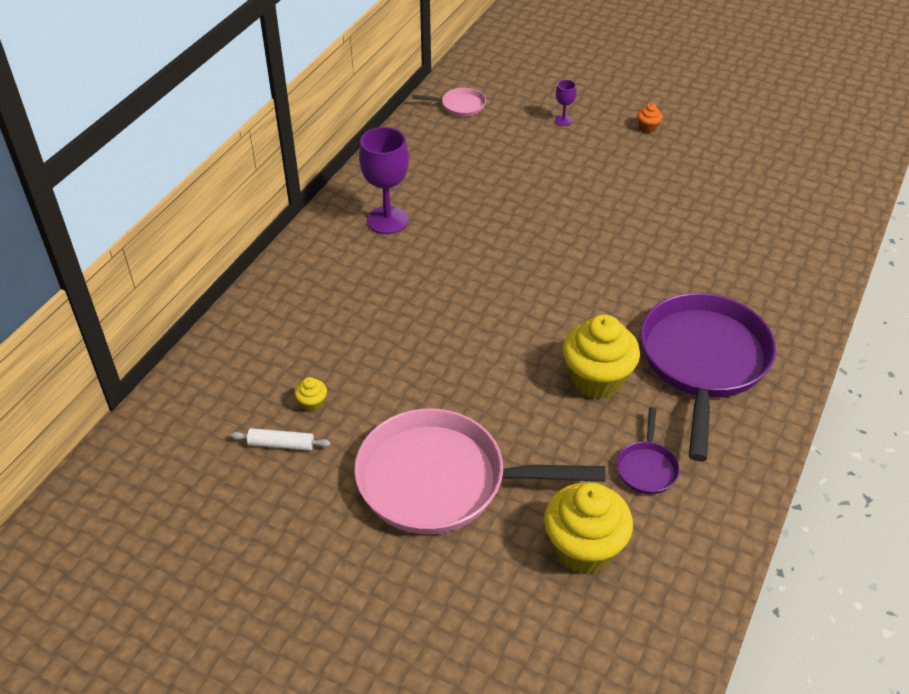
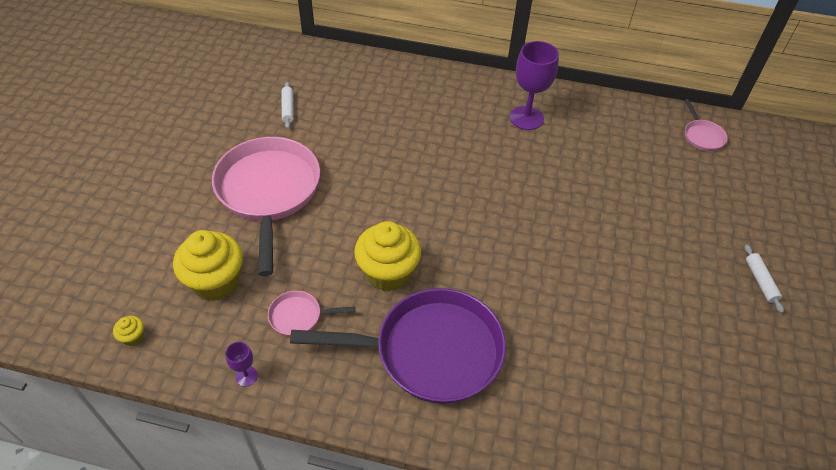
camera: 75 degrees right, 5 degrees up
(312, 403) = (326, 115): yellow cupcake -> yellow cupcake (133, 337)
(563, 120) = (728, 211): purple goblet -> purple goblet (246, 376)
(647, 468) = (299, 316): purple pan -> pink pan
(648, 128) = (760, 281): orange cupcake -> white rolling pin

